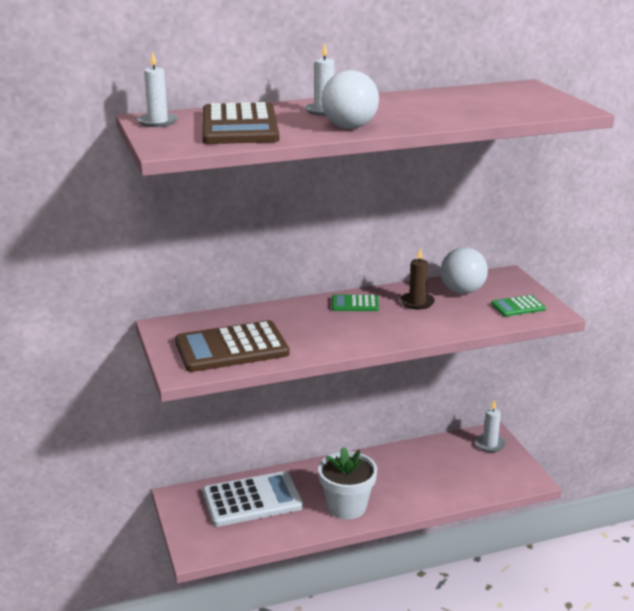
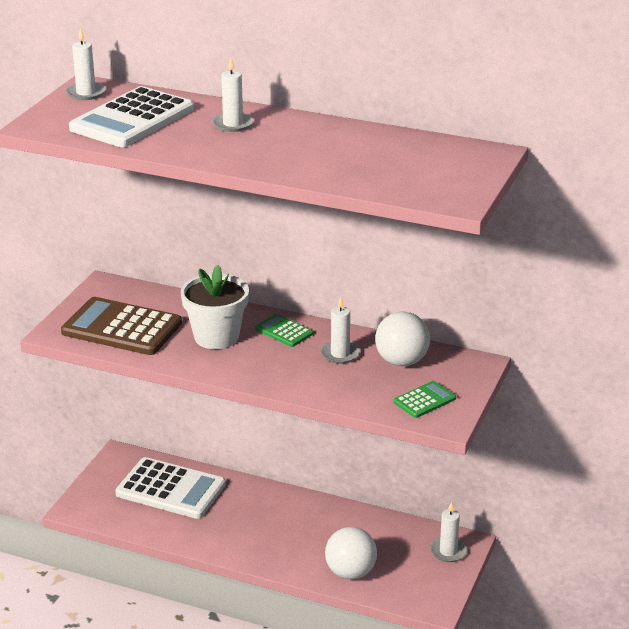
camera: 40 degrees right, 5 degrees up
(239, 126) = (132, 119): brown calculator -> white calculator
(346, 507) = (236, 537): white flower pot -> white flower pot (216, 337)
(349, 127) = (209, 151): white ball -> white ball (350, 572)
(417, 302) = (340, 354): brown candle -> white candle
(518, 306) = (424, 400): green calculator -> green calculator turned 120 degrees clockwise

